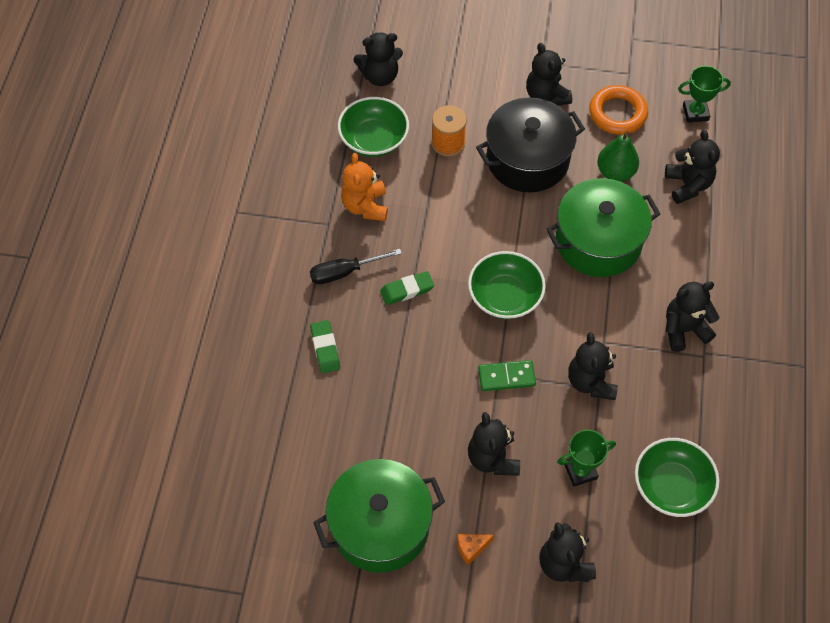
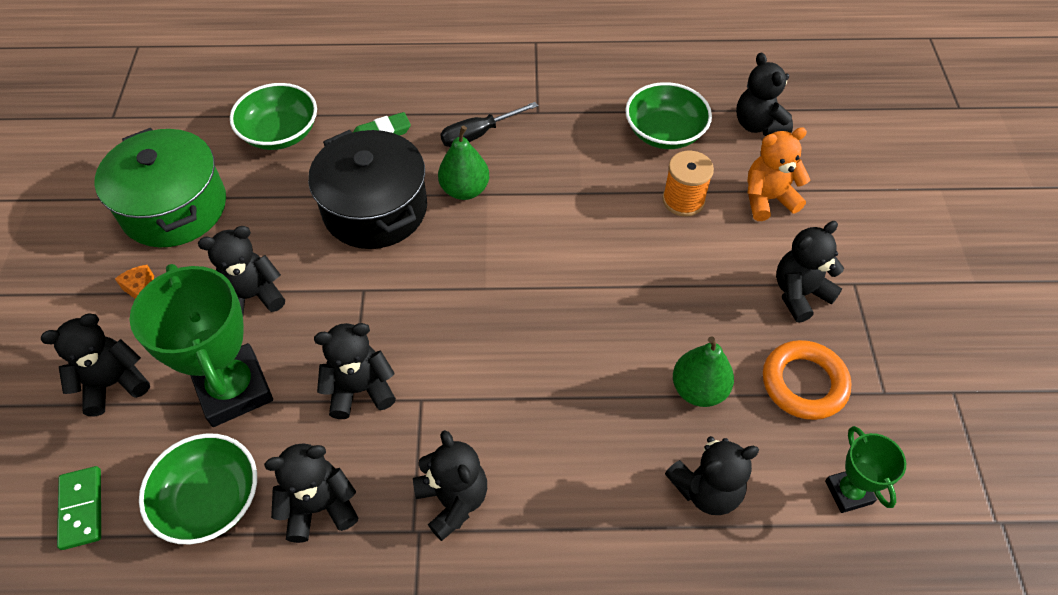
camera: 80 degrees right, 5 degrees down
(344, 272) = (478, 134): black screwdriver -> black screwdriver turned 90 degrees counterclockwise
(365, 206) = (569, 139): orange teddy bear -> orange teddy bear (768, 199)
(407, 290) = (465, 190): green eraser -> green pear
(505, 296) = (472, 283): green bowl -> green bowl (280, 133)
(506, 377) = (360, 298): green domino -> green domino (81, 509)
(527, 159) = (686, 284): black pot -> black pot (375, 209)
(580, 471) = (234, 389): green trophy -> green trophy, size x1.89
(598, 241) = (577, 378): green pot -> none
(682, 413) = (320, 506): none -> black teddy bear

